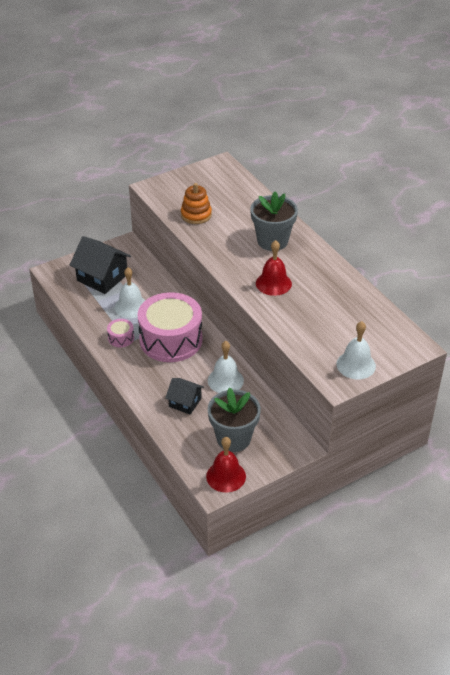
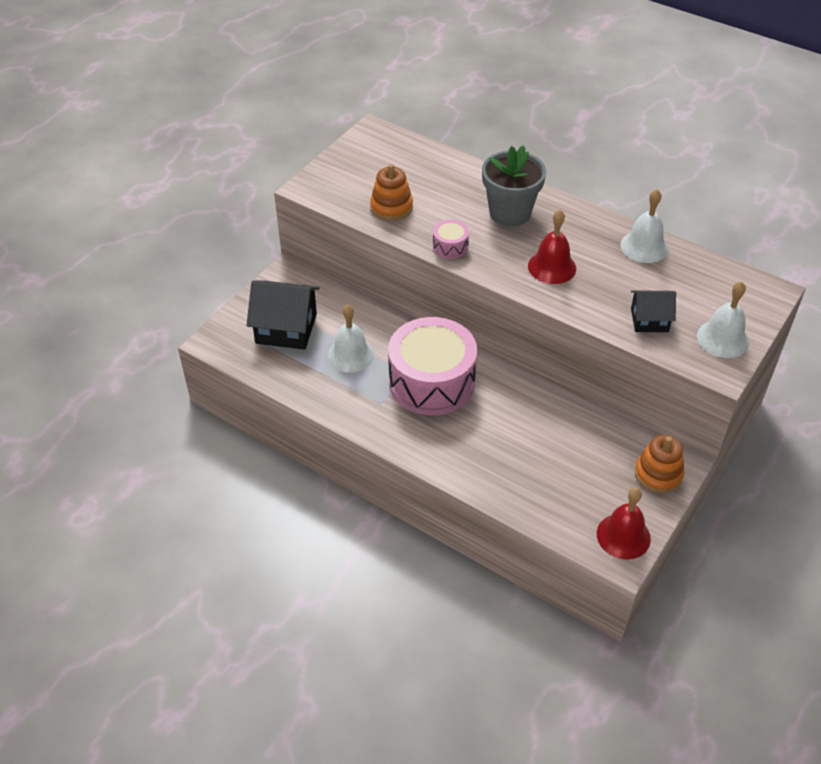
camera: 25 degrees left, 5 degrees up
(121, 338) = (367, 401): pink drum -> pink drum (450, 246)
(185, 402) = (507, 458): black house -> black house (649, 320)
(225, 380) = (535, 411): white bell -> white bell (644, 246)
(233, 438) = (597, 483): grey flower pot -> none
(279, 448) = (658, 474): none -> orange stacking toy

